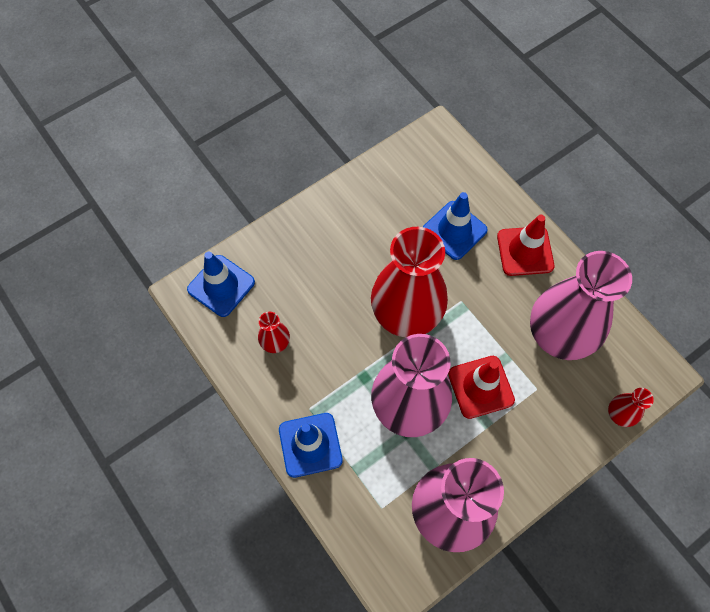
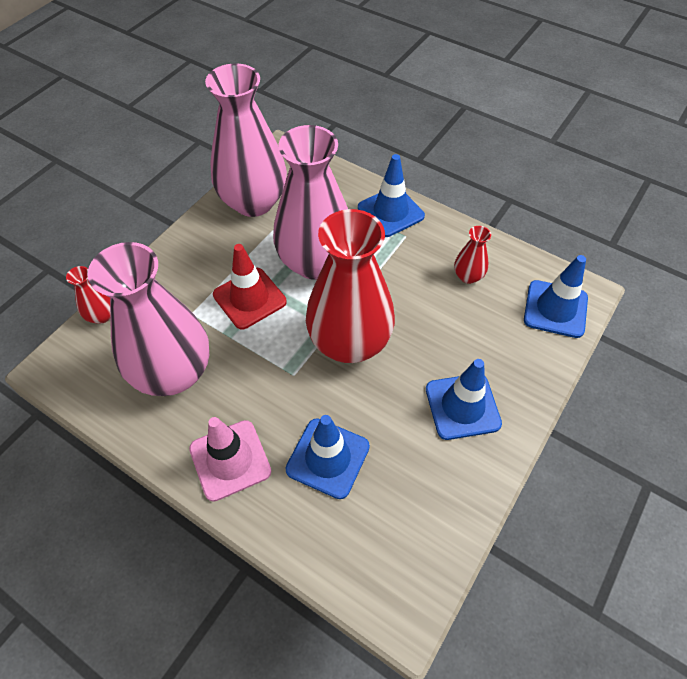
camera: 160 degrees right, 10 degrees down
(341, 234) = (462, 406): none -> blue traffic cone
(525, 251) = (230, 460): red traffic cone -> pink traffic cone

